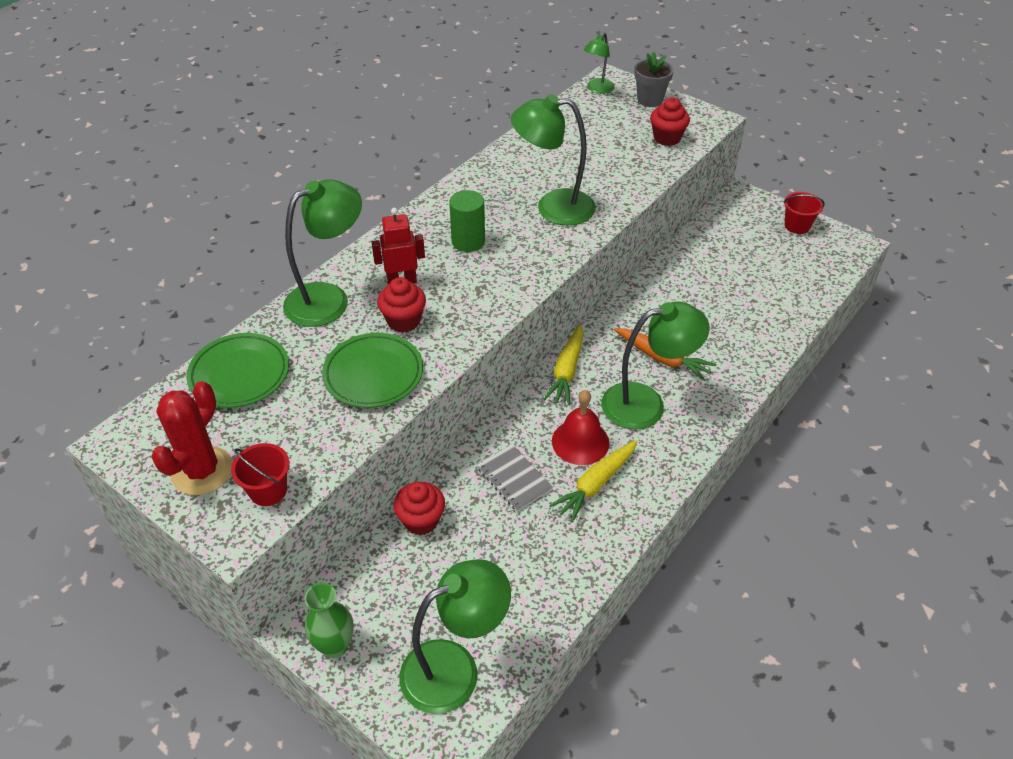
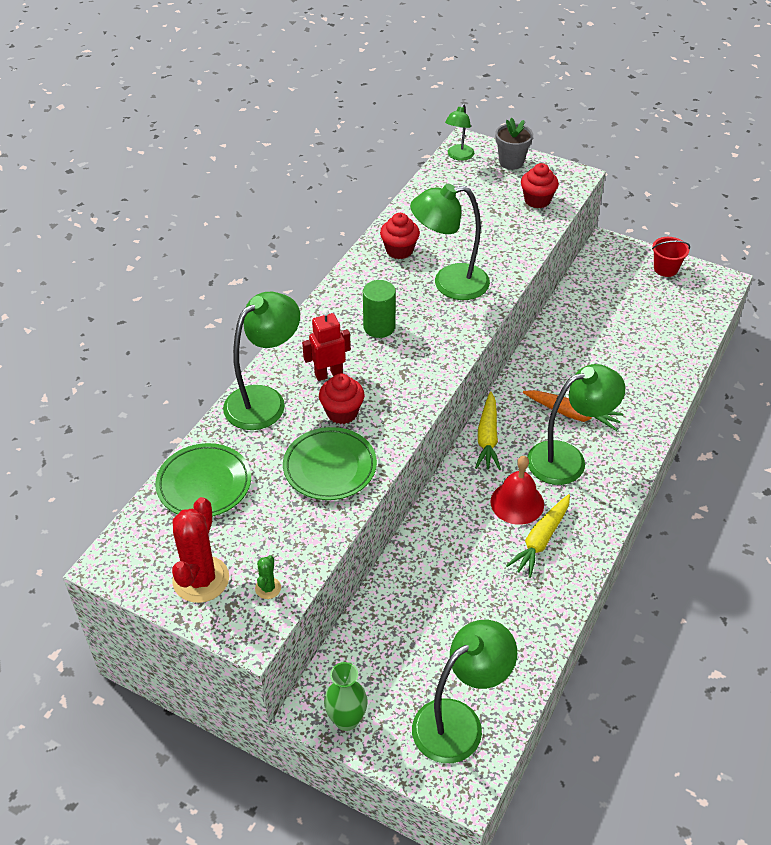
camera: 10 degrees left, 0 degrees up
(268, 490) = (268, 588): red bucket -> green cactus
(421, 520) = (392, 596): red cupcake -> red cupcake (399, 250)
(514, 479) = (466, 546): grey notebook -> none

